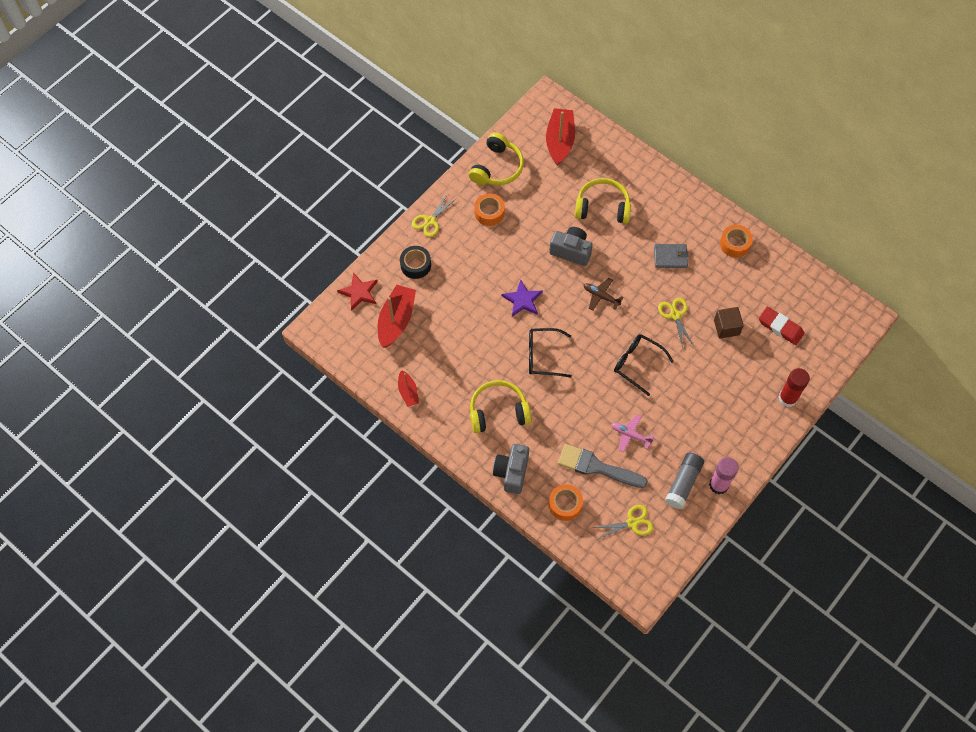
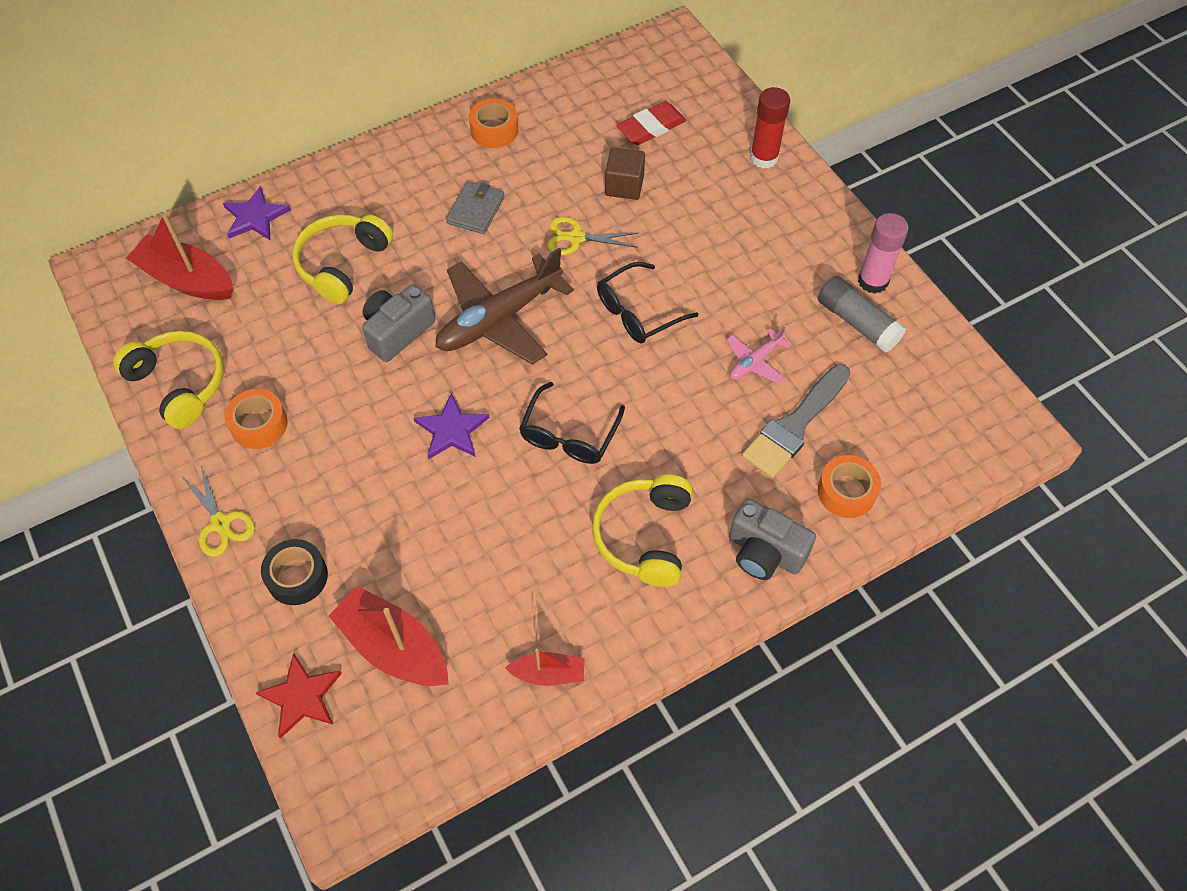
camera: 70 degrees left, 5 degrees down
(601, 296) = (499, 319): brown plane -> brown plane, size x2.09
(614, 153) = (255, 217): none -> purple star
(632, 522) = (903, 410): yellow scissors -> none

